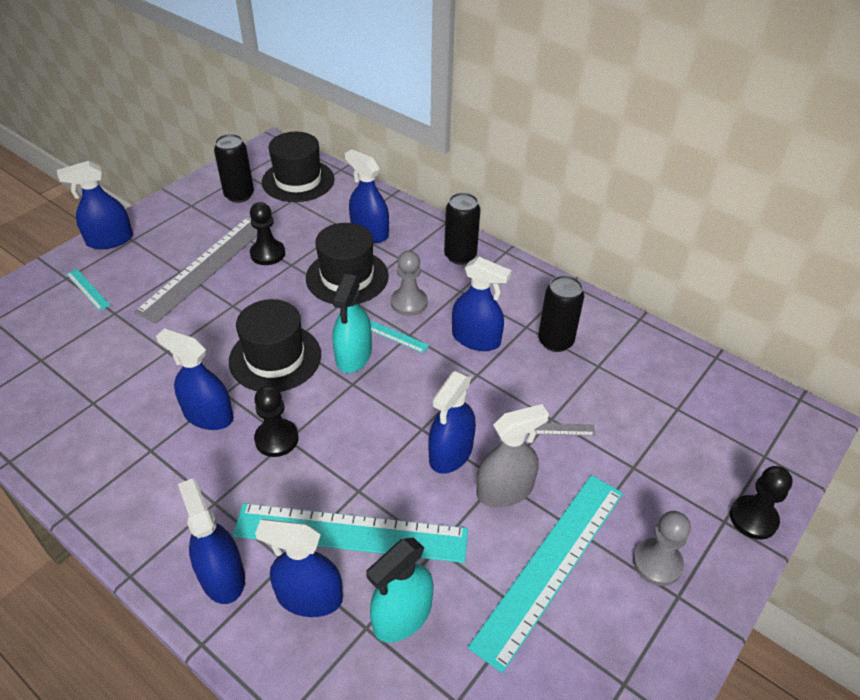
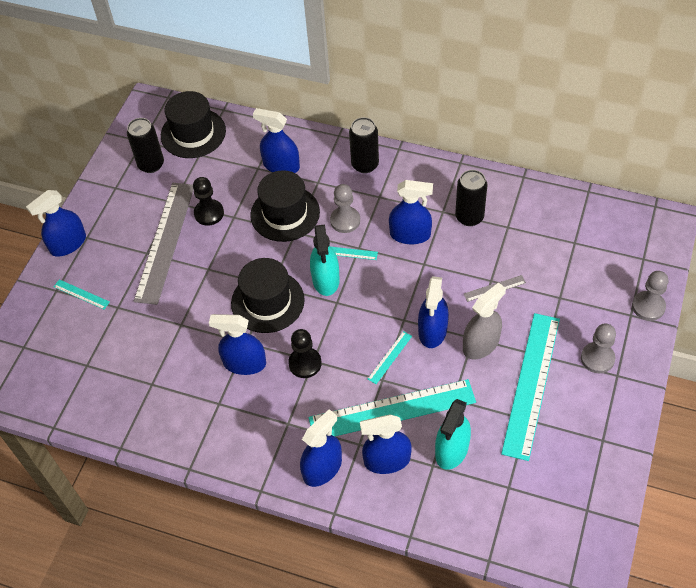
camera: 15 degrees left, 10 degrees up
(222, 576) = (322, 468): blue spray bottle -> blue spray bottle turned 90 degrees clockwise
(382, 466) = (389, 357): none -> turquoise ruler
(753, 518) = (648, 306): black pawn -> grey pawn

